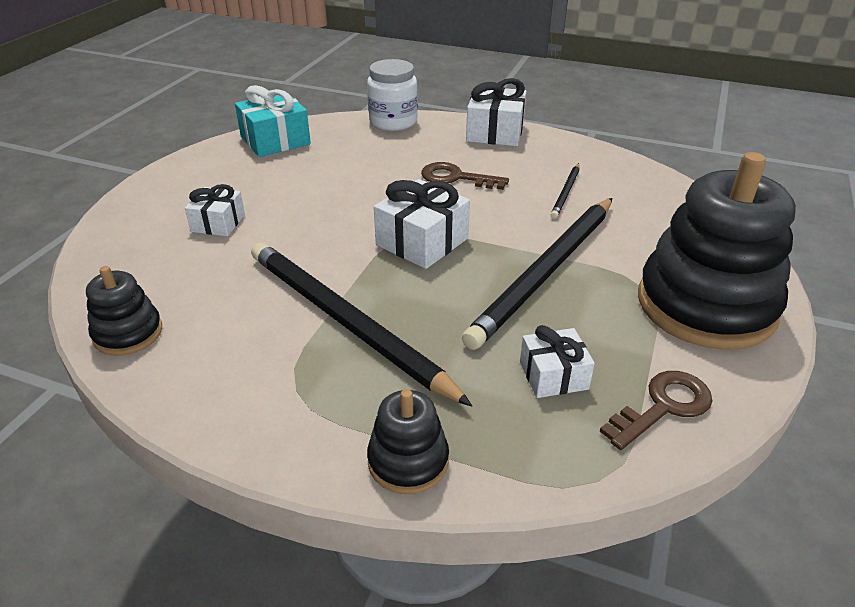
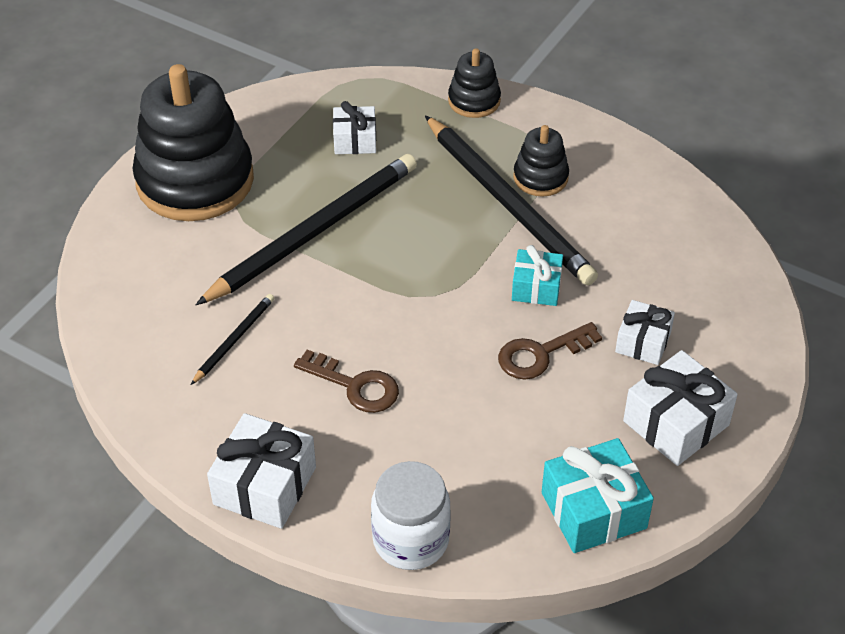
camera: 170 degrees left, 10 degrees up
(128, 333) = (692, 215): black stacking toy -> black stacking toy (540, 177)
(313, 250) = (536, 287): none -> turquoise gift
(422, 242) = (422, 285): white gift -> white gift (676, 423)
(663, 406) = (289, 111): brown key -> brown key (541, 354)

